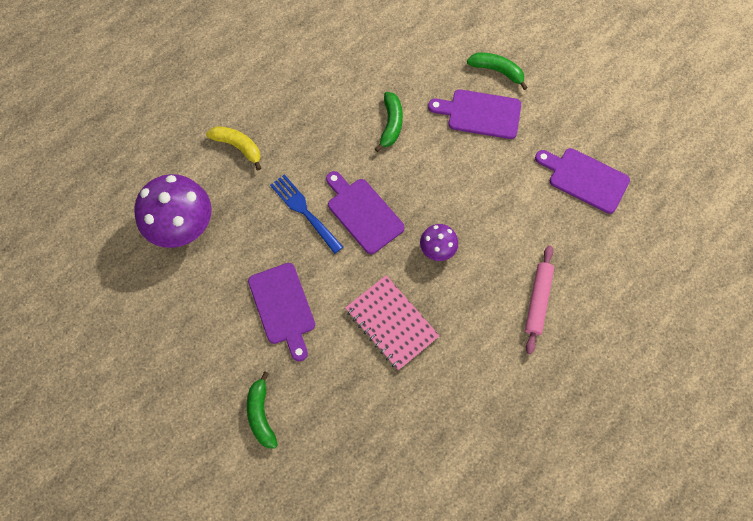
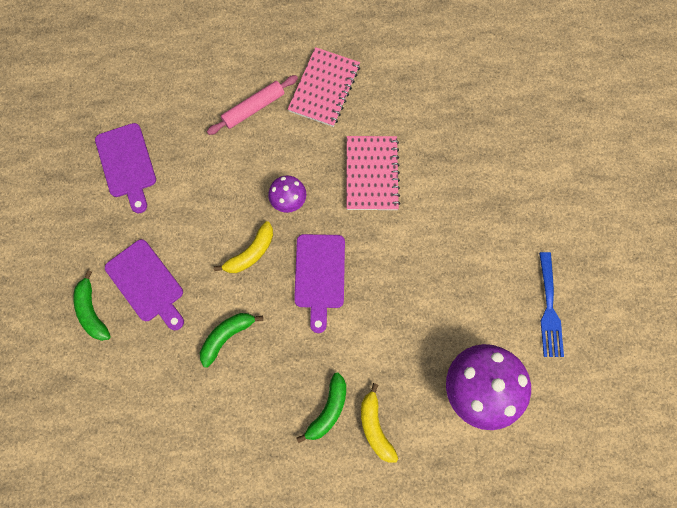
camera: 140 degrees left, 5 degrees up
(261, 414) = (518, 184): green banana -> green banana (328, 409)
(283, 307) = (444, 249): purple cutting board -> none
(304, 211) = (365, 316): blue fork -> blue fork (549, 309)
(428, 189) = (251, 253): none -> yellow banana
(498, 367) = (324, 88): none -> pink notebook

